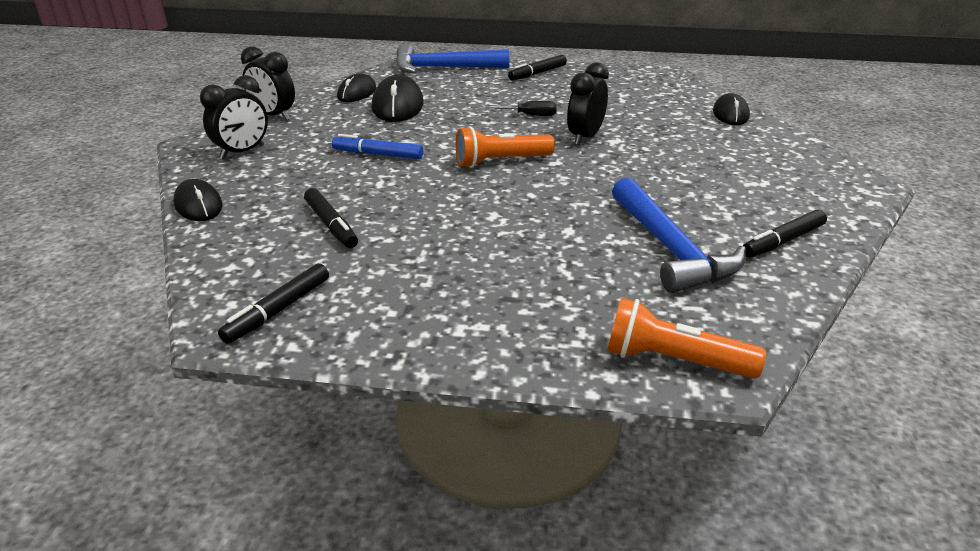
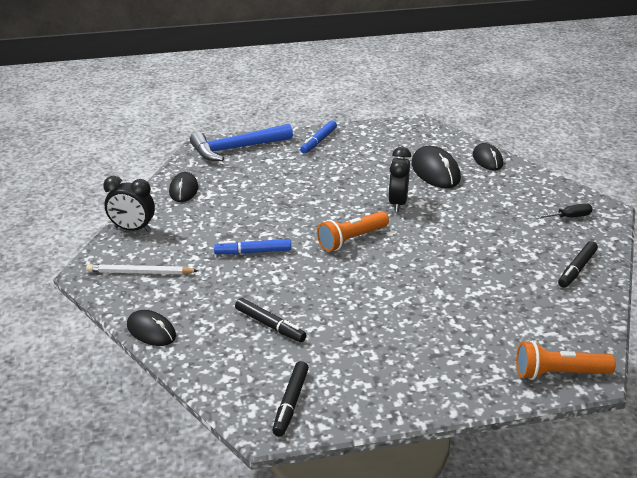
camera: 20 degrees left, 0 degrees up
(242, 152) = (140, 272): black clock -> white pencil
(398, 106) = (230, 198): black mouse -> black mouse (435, 171)
(530, 115) = (342, 188): black screwdriver -> black screwdriver (569, 217)
(537, 73) = (318, 141): black marker -> blue marker
(671, 249) = (513, 291): blue hammer -> none

